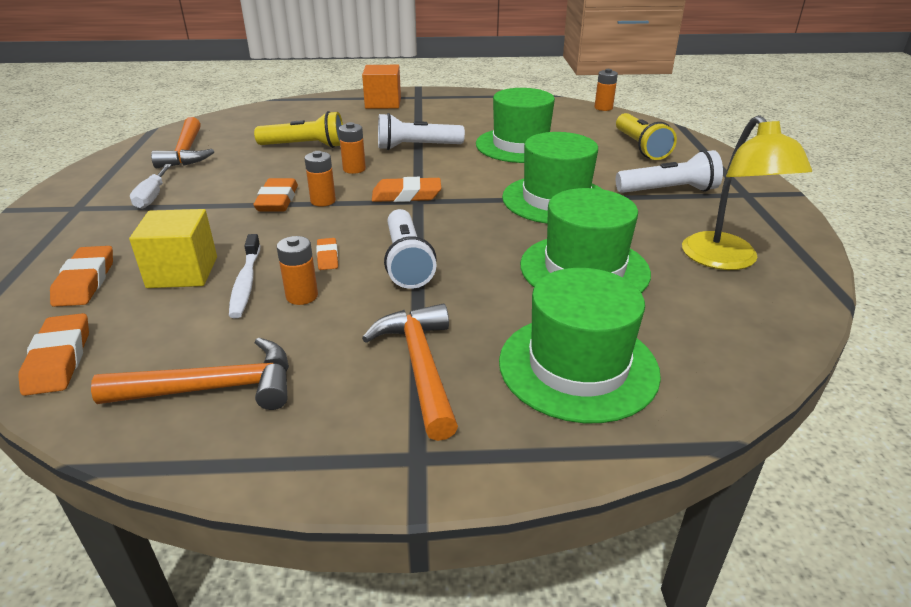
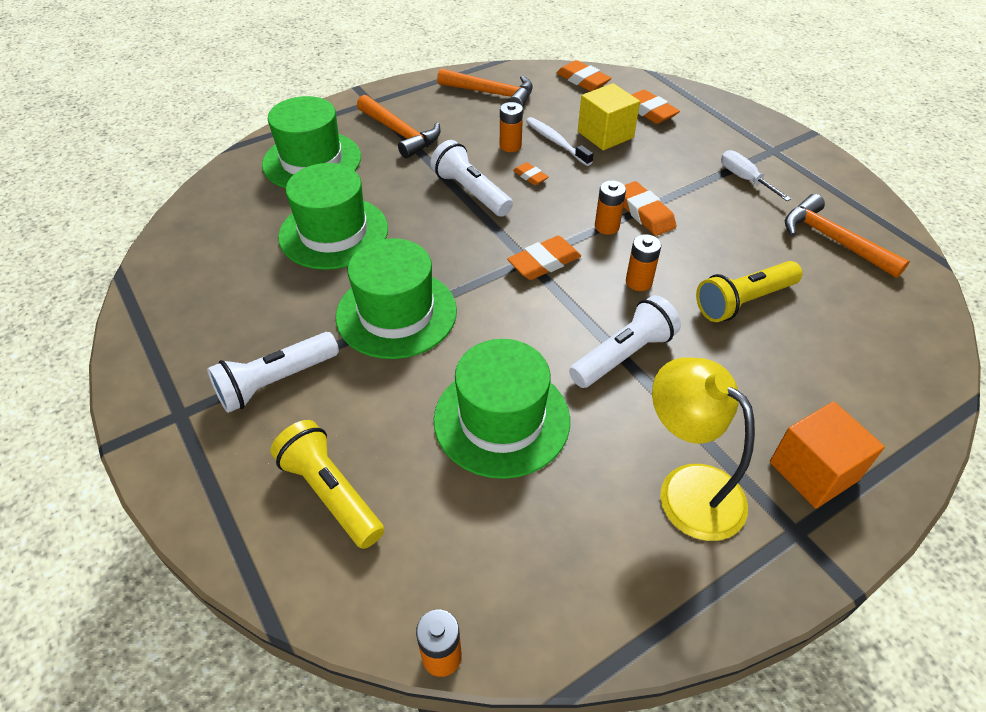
camera: 150 degrees right, 15 degrees up
(213, 388) = (491, 94): orange hammer -> orange hammer turned 120 degrees counterclockwise
(726, 260) = (214, 285): yellow lamp -> yellow lamp (688, 488)

